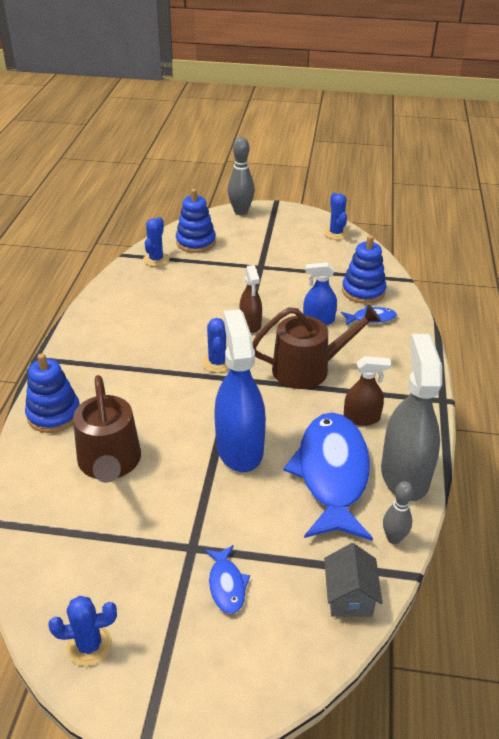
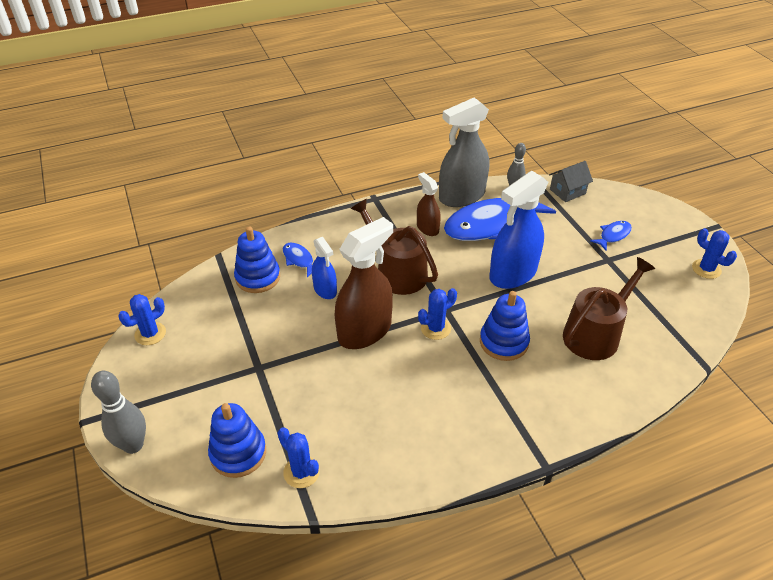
camera: 120 degrees left, 5 degrees up
(54, 414) = (591, 400): blue stacking toy -> blue stacking toy (503, 342)
(156, 259) = (301, 472): blue cactus -> blue cactus turned 60 degrees clockwise
(250, 324) = (365, 331): brown spray bottle -> brown spray bottle, size x1.85

